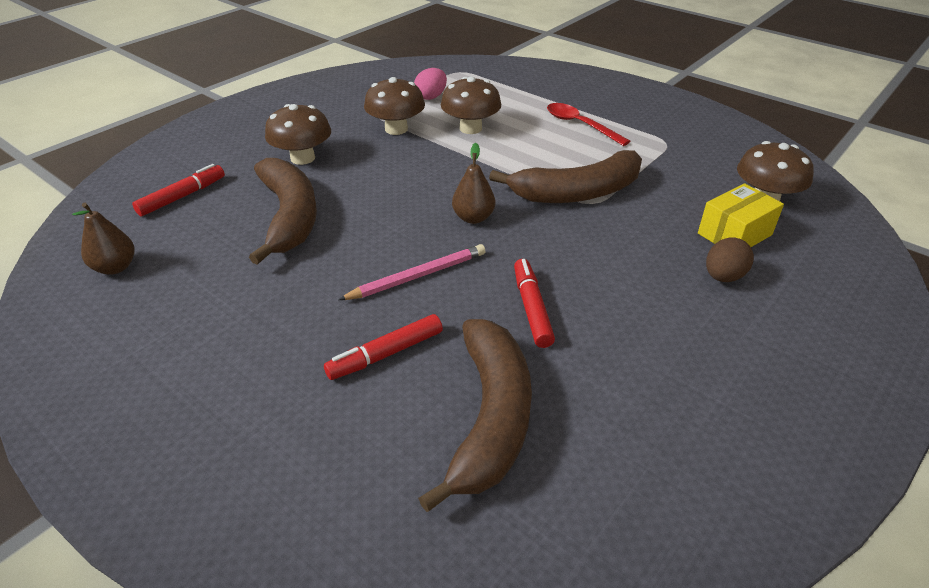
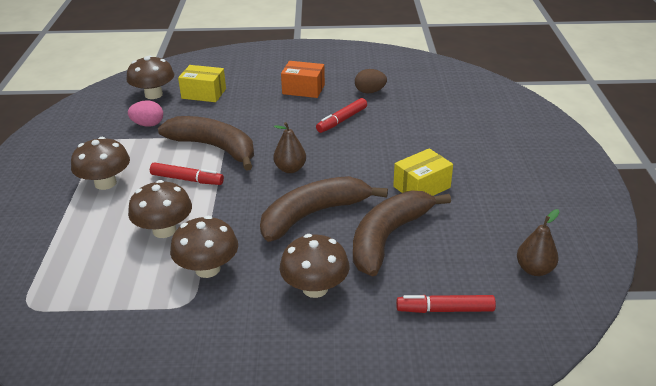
camera: 130 degrees left, 5 degrees down
(314, 282) = (421, 187): none -> yellow box
(386, 354) = (427, 140): red marker -> red marker (187, 179)
(417, 276) = (367, 159): pink pencil -> none
(431, 97) = (116, 288): pink egg -> pink egg (148, 124)
(490, 417) = (416, 104): brown banana -> brown banana (313, 215)
(580, 125) = (105, 183): red spoon -> brown mushroom
(668, 323) = (303, 89): none -> orange box
(723, 277) = (248, 87): brown egg -> brown egg (370, 92)

